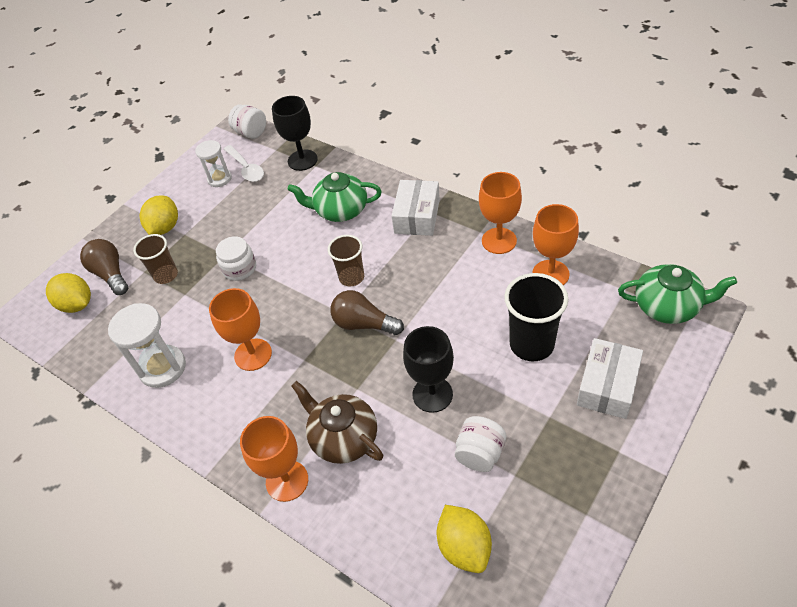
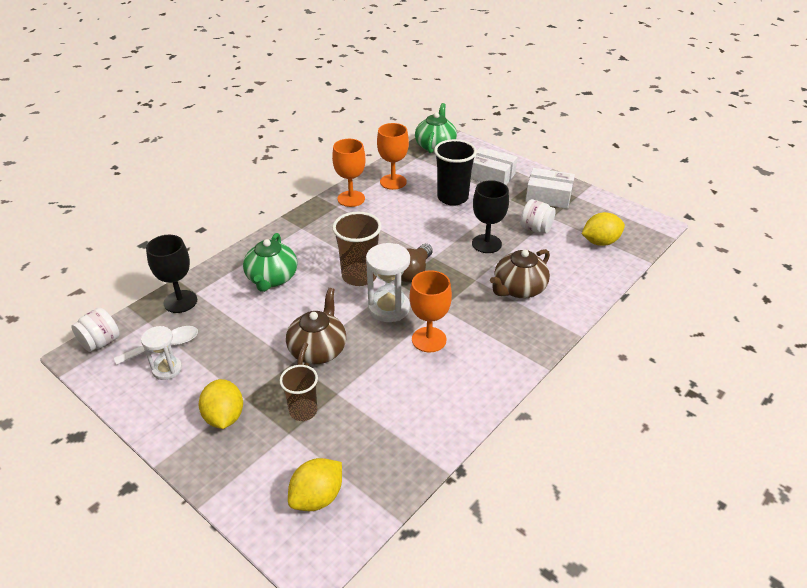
camera: 90 degrees left, 10 degrees down
(111, 274) = (280, 466): brown light bulb -> none
(162, 368) = (430, 405): white hourglass -> white hourglass (389, 308)
(165, 227) = (224, 417): yellow lemon -> yellow lemon turned 60 degrees clockwise
(239, 268) = (318, 350): white jar -> brown teapot
(287, 481) = (554, 320): orange goblet -> none
(351, 277) = (359, 276): brown cup -> brown cup, size x1.55
(417, 216) = (303, 235): white box -> white box (548, 196)

